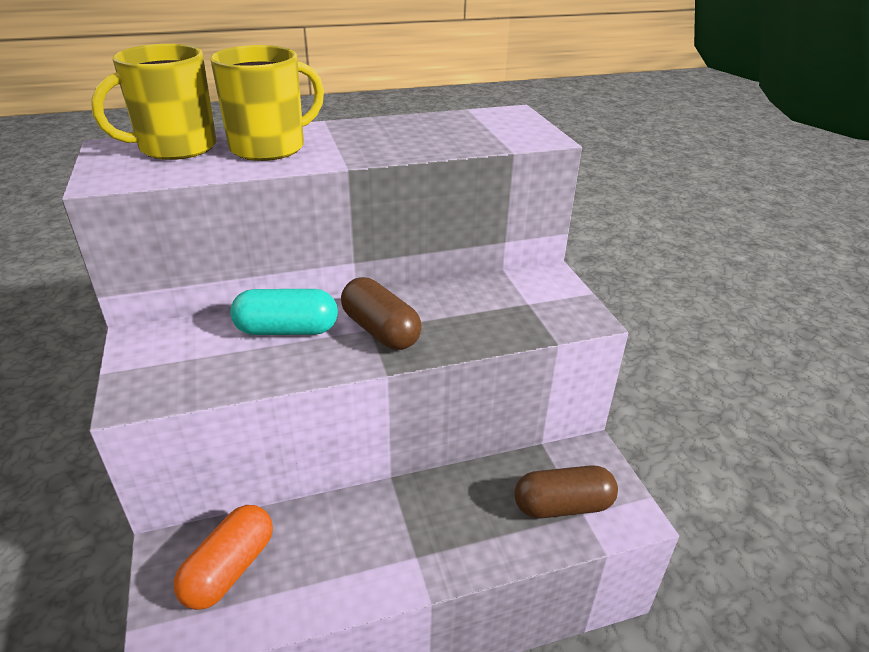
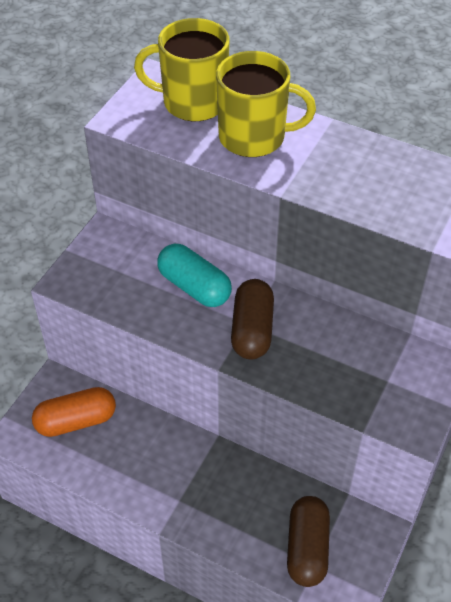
camera: 45 degrees right, 15 degrees up
(563, 506) = (307, 548): brown capsule -> brown capsule turned 60 degrees clockwise

